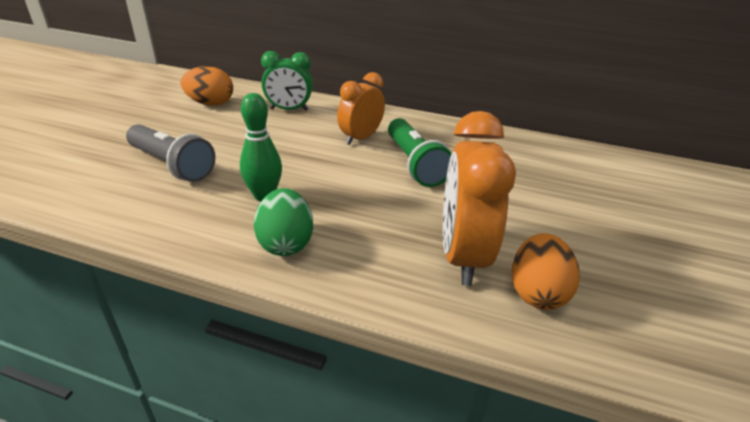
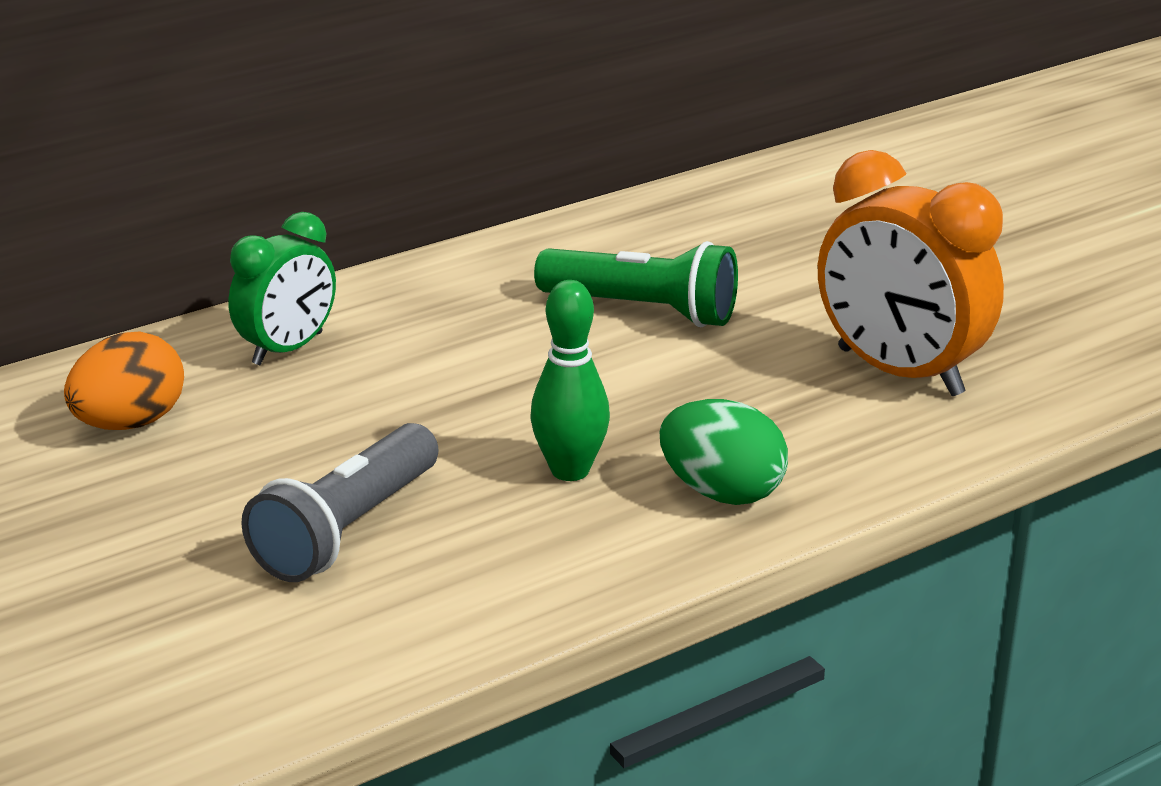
camera: 50 degrees left, 5 degrees down
(172, 165) = (347, 530): grey flashlight -> grey flashlight turned 135 degrees clockwise
(360, 138) = (498, 322): orange clock -> none
(537, 292) = (1016, 356): orange egg -> none

